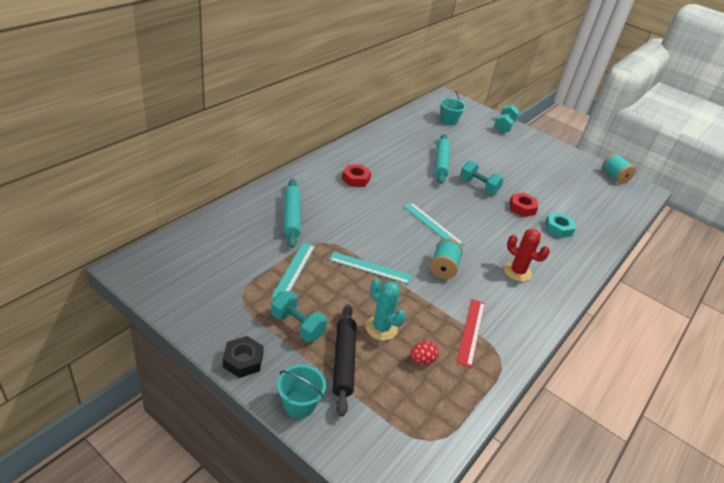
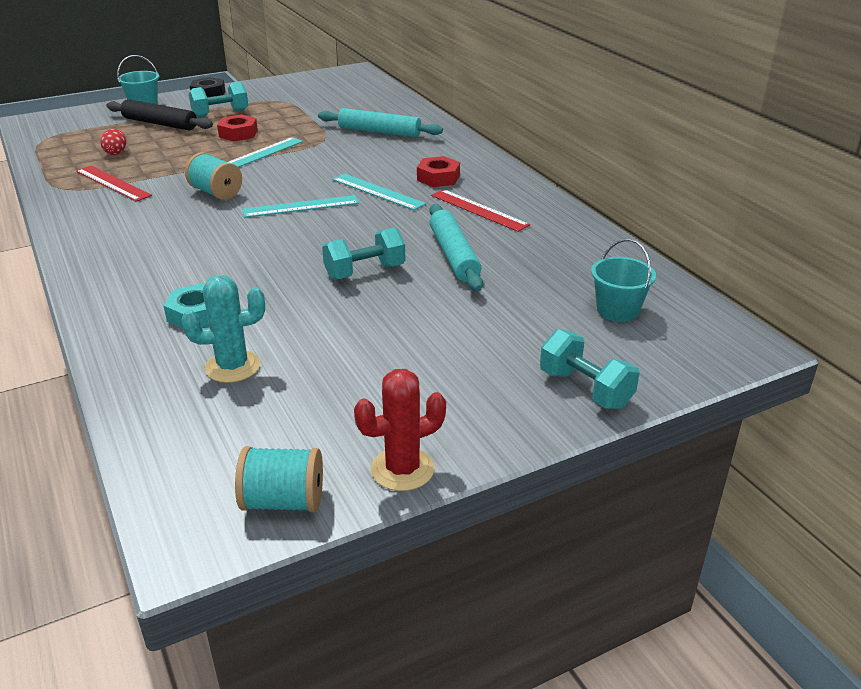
camera: 120 degrees right, 5 degrees down
(294, 270) = (293, 122): turquoise ruler -> turquoise ruler (378, 191)
(381, 328) = (175, 144): turquoise cactus -> turquoise cactus (232, 367)
(387, 160) = (478, 210): none -> red ruler
(441, 163) = (453, 255): turquoise rolling pin -> turquoise rolling pin turned 45 degrees clockwise
(517, 272) = (155, 240): red cactus -> red cactus (402, 469)
(522, 208) = (277, 296): red nut -> red nut (238, 134)

